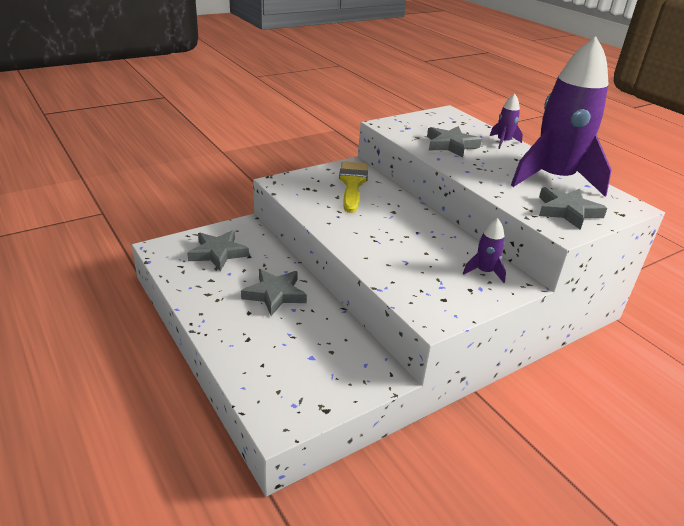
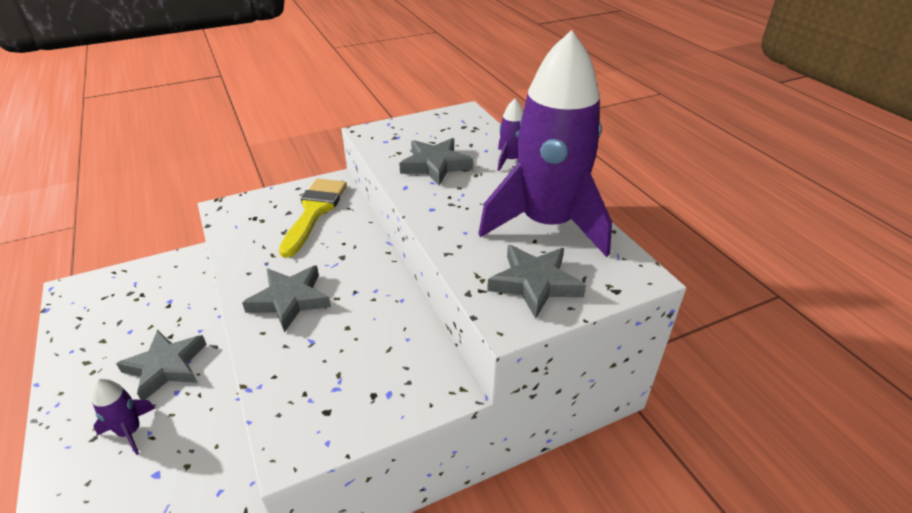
camera: 10 degrees right, 5 degrees up
(218, 253) = (133, 300): grey star -> grey star (289, 300)
(484, 272) = (410, 364): purple rocket -> purple rocket (130, 431)

